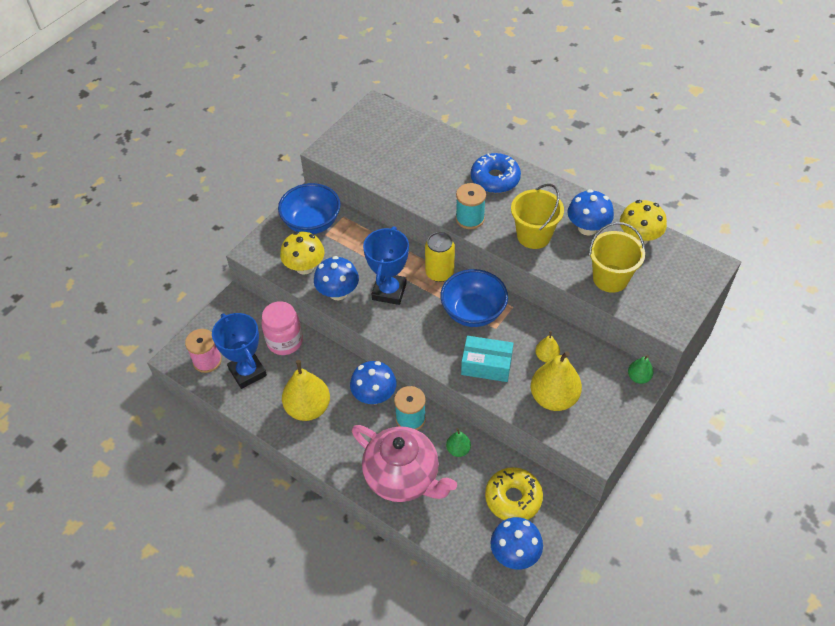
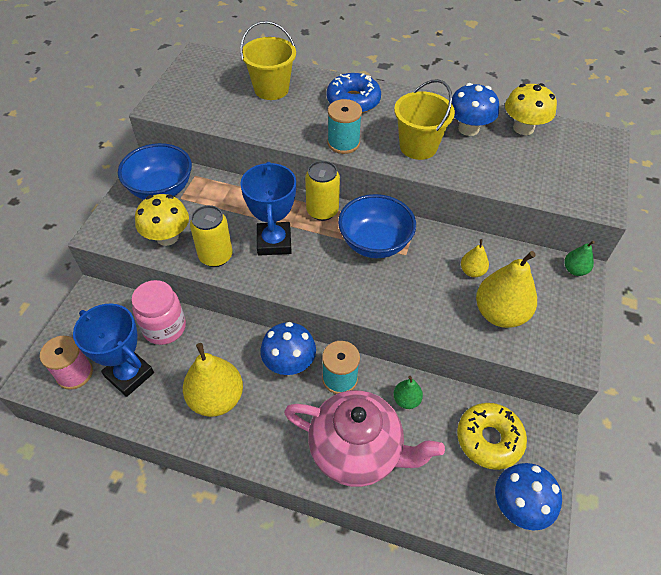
camera: 20 degrees left, 0 degrees up
(338, 292) = (216, 256): blue mushroom -> yellow can
(486, 365) = (413, 296): turquoise box -> none
(610, 278) = (516, 172): yellow bucket -> yellow bucket (271, 89)

